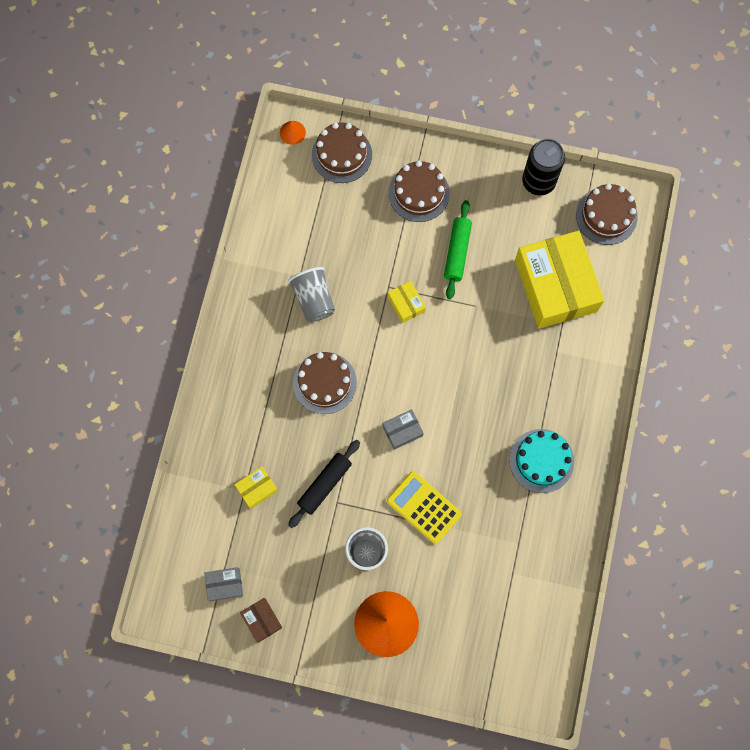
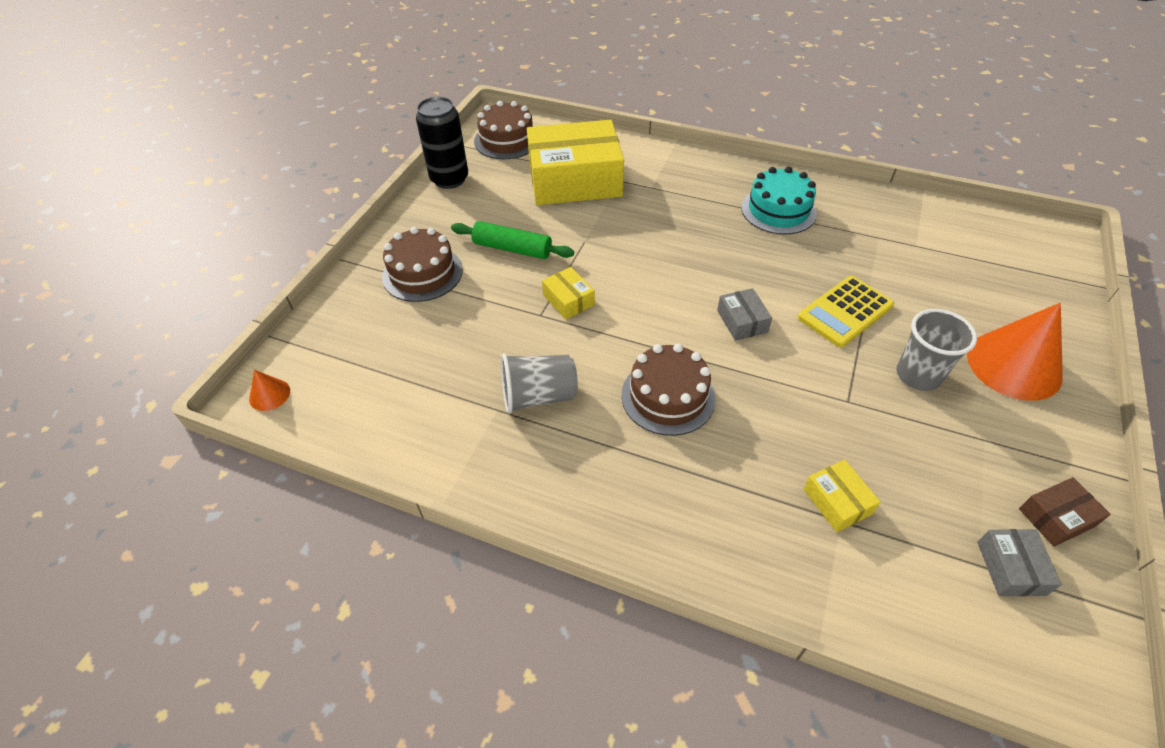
camera: 80 degrees left, 25 degrees down
(324, 485) = (823, 412): black rolling pin -> none
(342, 155) = (333, 342): brown cake -> none
(406, 304) = (568, 300): yellow box -> yellow box turned 75 degrees clockwise

